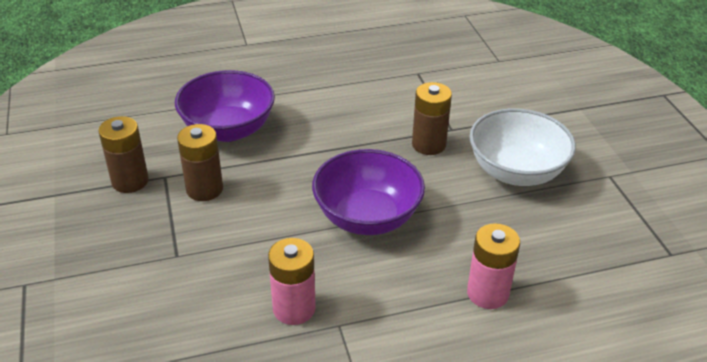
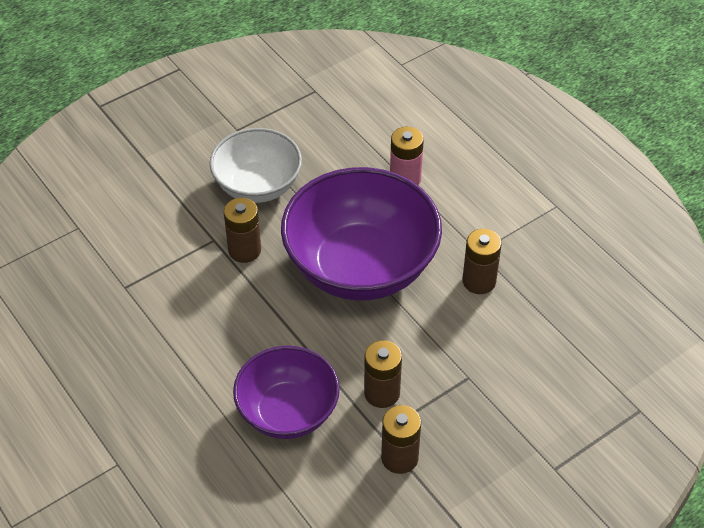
camera: 110 degrees left, 10 degrees up
(294, 308) = (479, 281): pink battery -> brown battery
(367, 217) = (361, 266): purple bowl -> purple bowl, size x1.63

